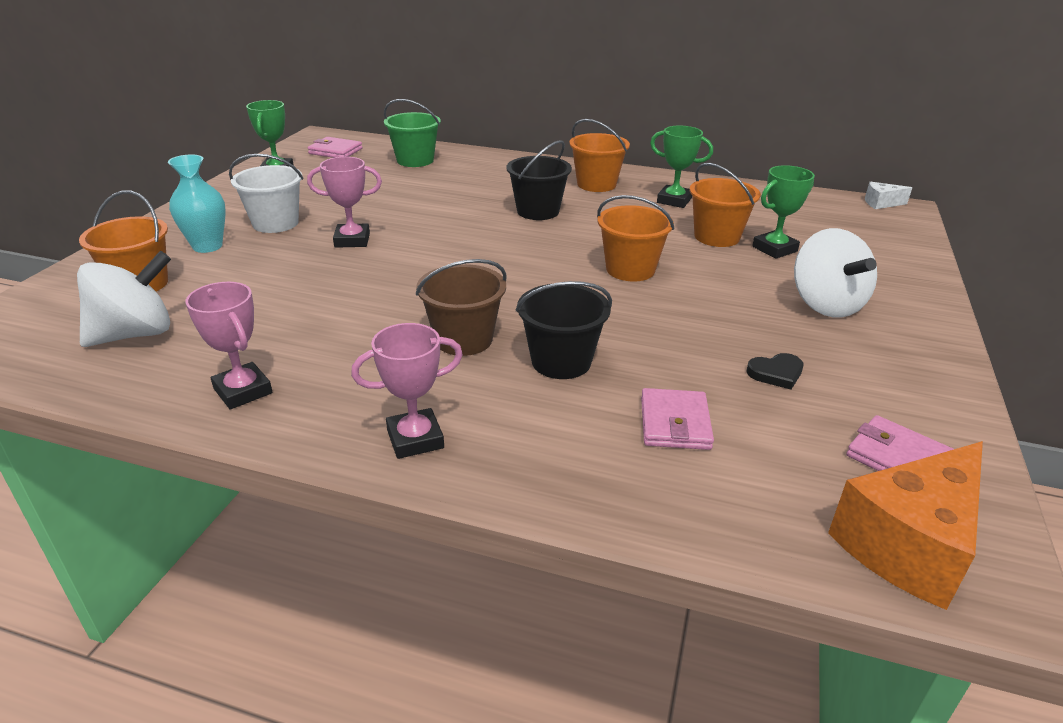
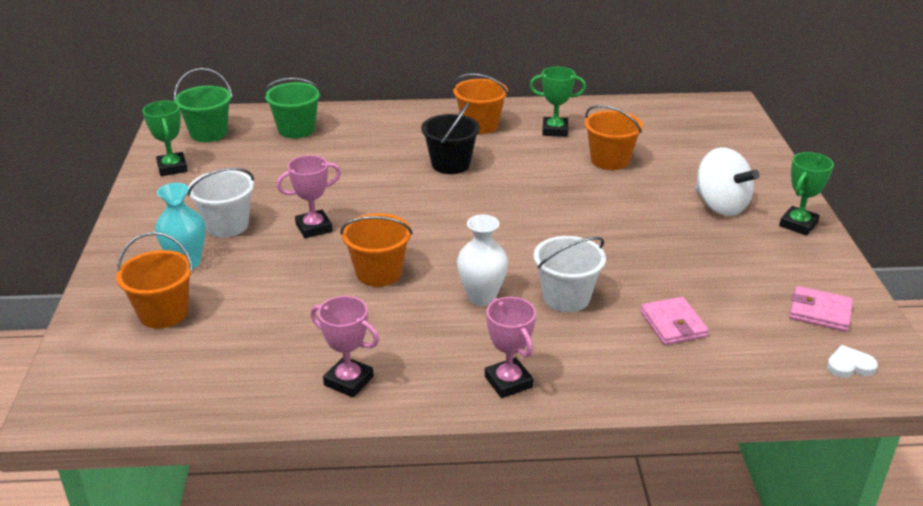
camera: 20 degrees left, 0 degrees up
(135, 334) = (209, 358): white spinning top -> none
(335, 151) = (208, 133): pink wallet -> green bucket
(415, 439) = (508, 382): pink trophy -> pink trophy turned 75 degrees counterclockwise
(463, 339) = (482, 297): brown bucket -> white vase
(561, 361) = (566, 297): black bucket -> white bucket
(630, 269) = (563, 206): orange bucket -> orange bucket (378, 273)
(774, 249) = (659, 163): green trophy -> green trophy (798, 224)
(776, 373) = (716, 270): black heart -> none
(881, 203) = (714, 101): white cheese -> none
(908, 544) = (849, 365): orange cheese -> white heart

